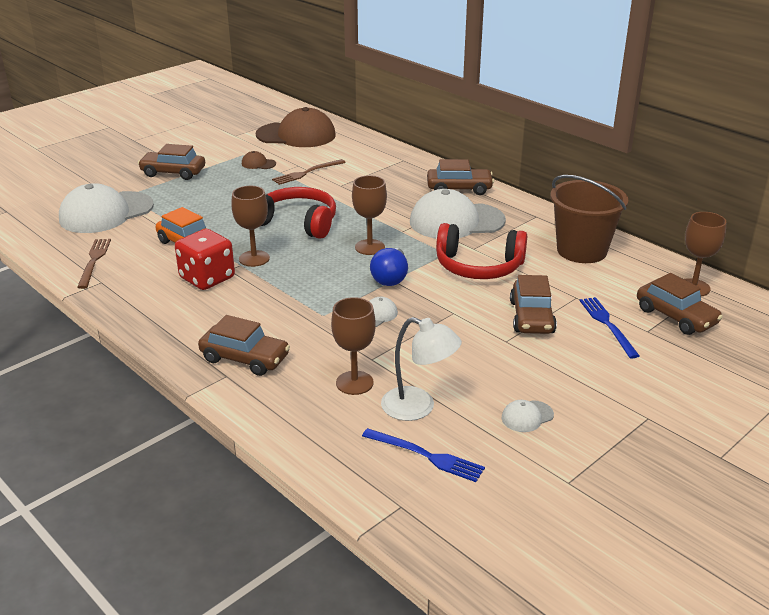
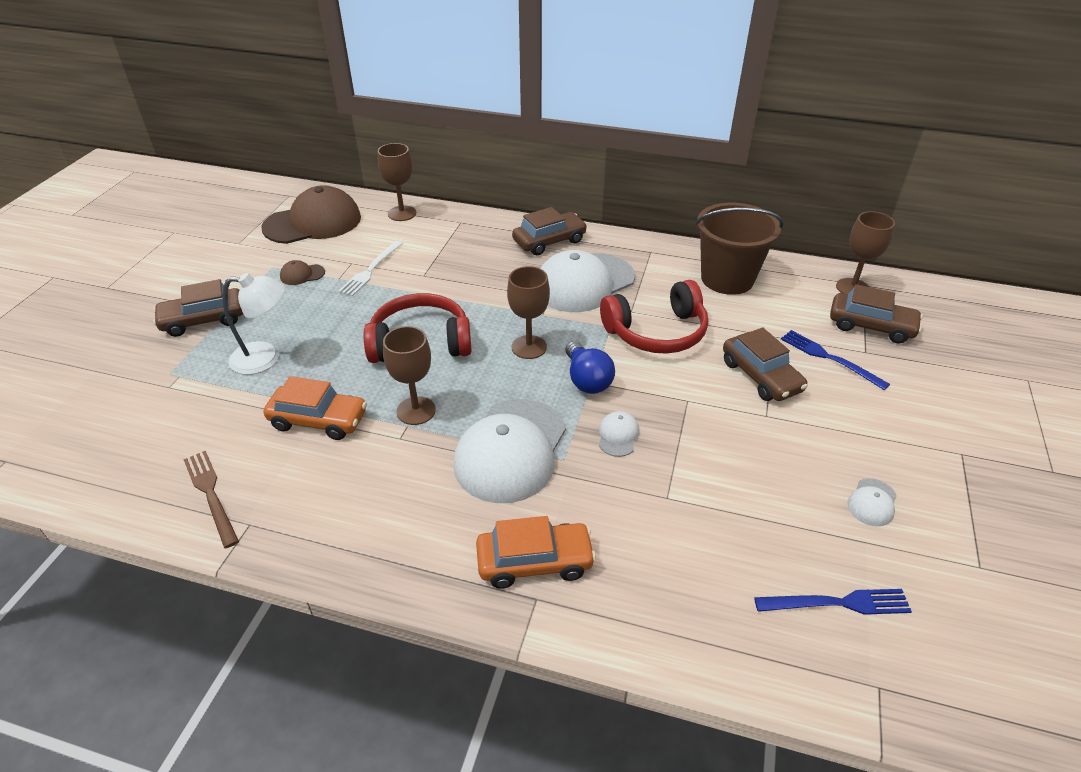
camera: 30 degrees left, 10 degrees up
(106, 213) = (162, 411): white cap -> white cap (511, 450)
(207, 278) = (385, 462): red dice -> none
(245, 358) = (535, 562): brown car -> orange car
(307, 173) = (371, 270): brown fork -> white fork
(354, 383) = (681, 539): brown goblet -> brown goblet (402, 213)
(418, 407) = (771, 541): white lamp -> white lamp (266, 358)

